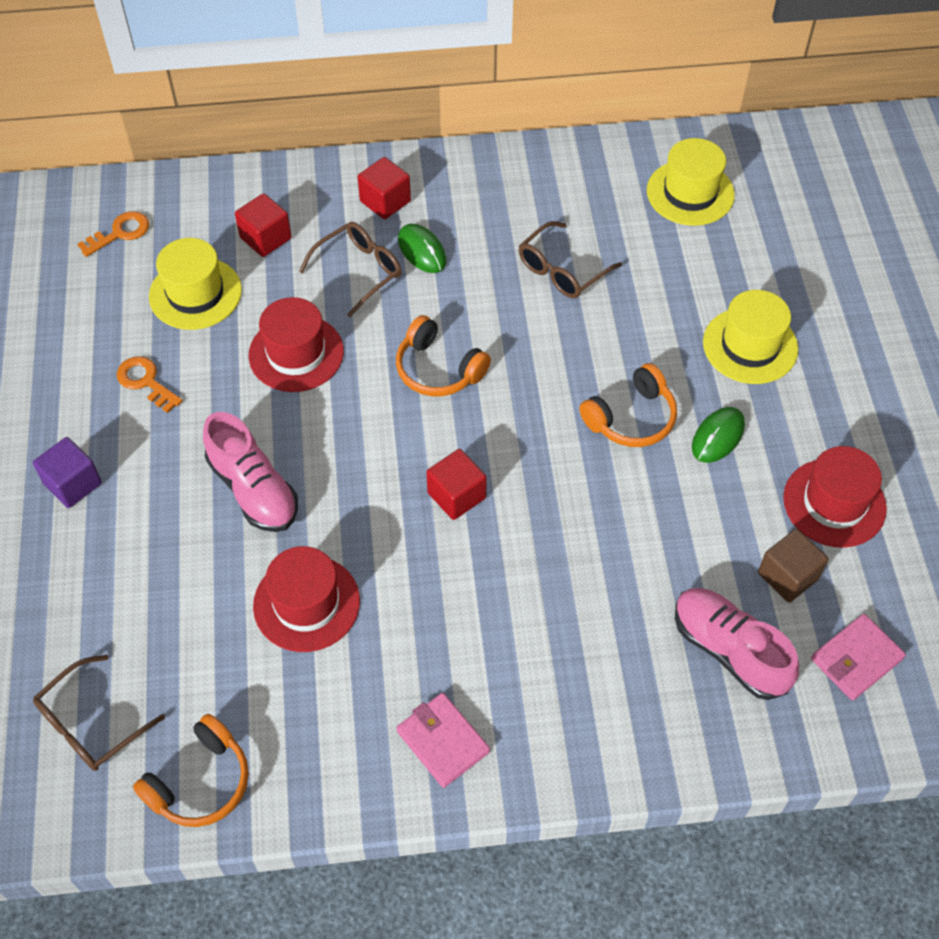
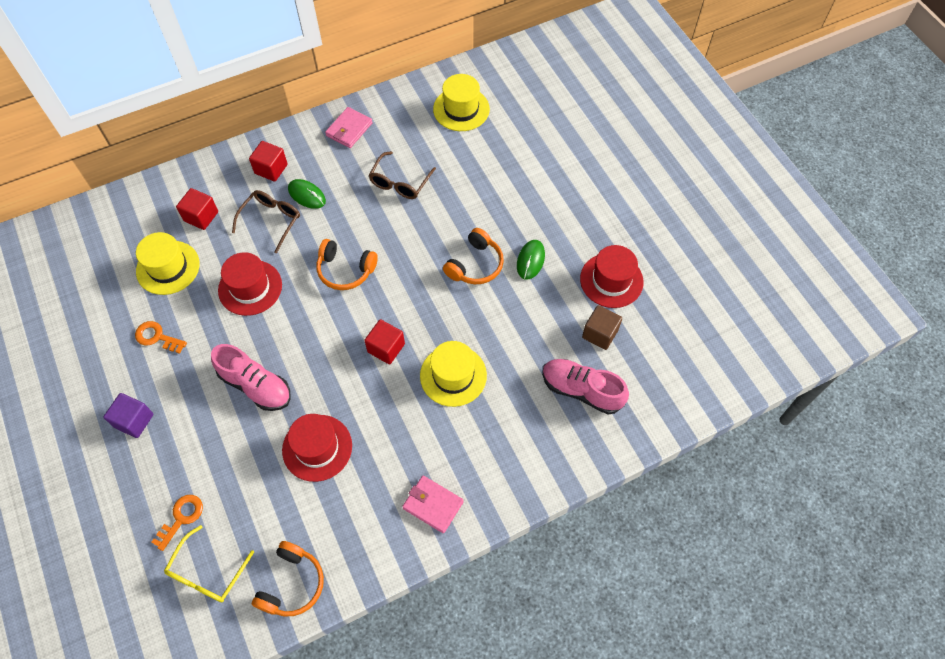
camera: 20 degrees left, 5 degrees up
(91, 723) = (207, 572): brown glasses -> yellow glasses
(120, 233) = (100, 241): orange key -> orange key (181, 518)
(750, 346) = (530, 197): yellow hat -> yellow hat (453, 375)
(856, 659) = (654, 371): pink wallet -> pink wallet (349, 129)

